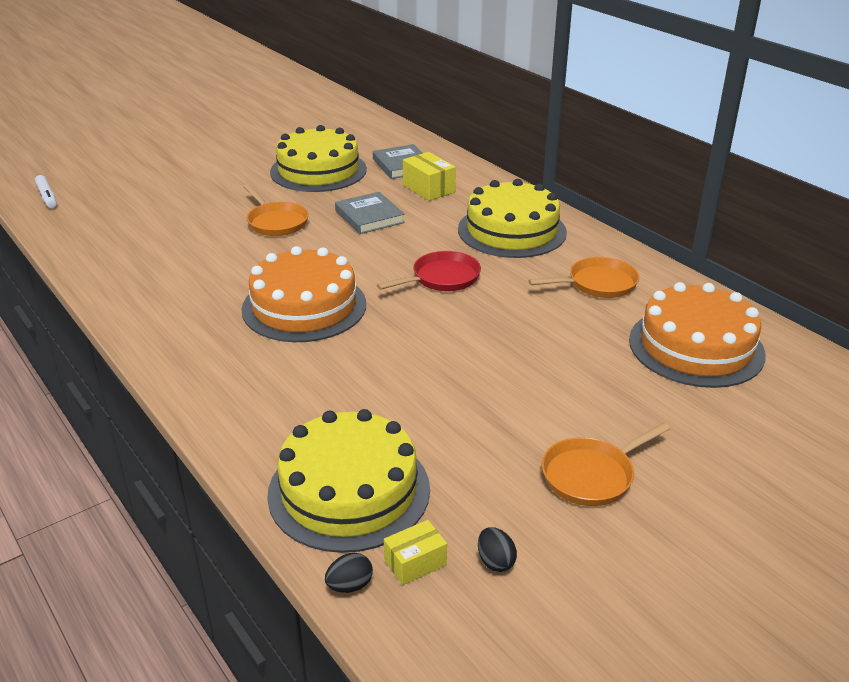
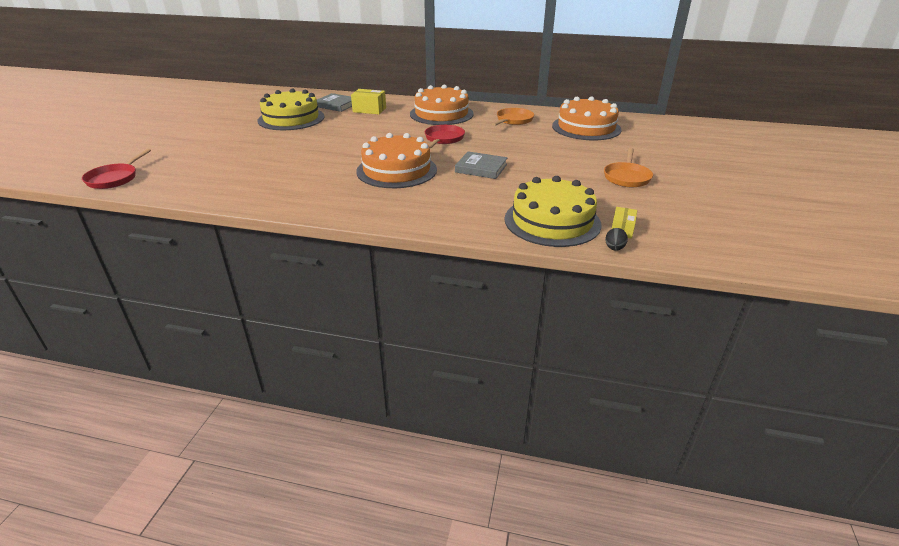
camera: 40 degrees left, 0 degrees up
(47, 196) = (114, 178): white marker -> red pan
(276, 222) = (310, 145): orange pan -> none
(369, 217) = (360, 128): grey book -> grey book (481, 168)
(495, 561) = (647, 215): black egg -> none
(512, 230) = (441, 114): yellow cake -> orange cake

